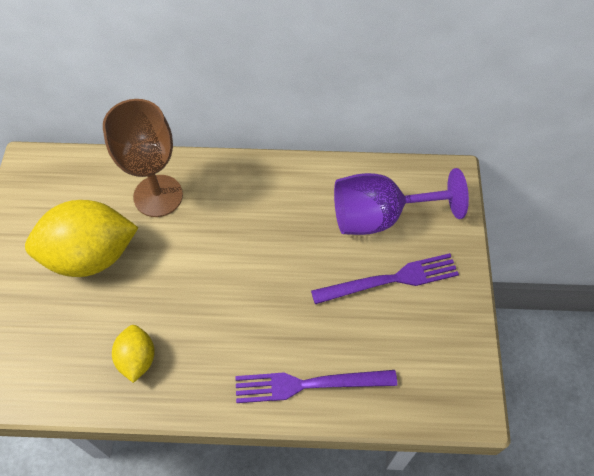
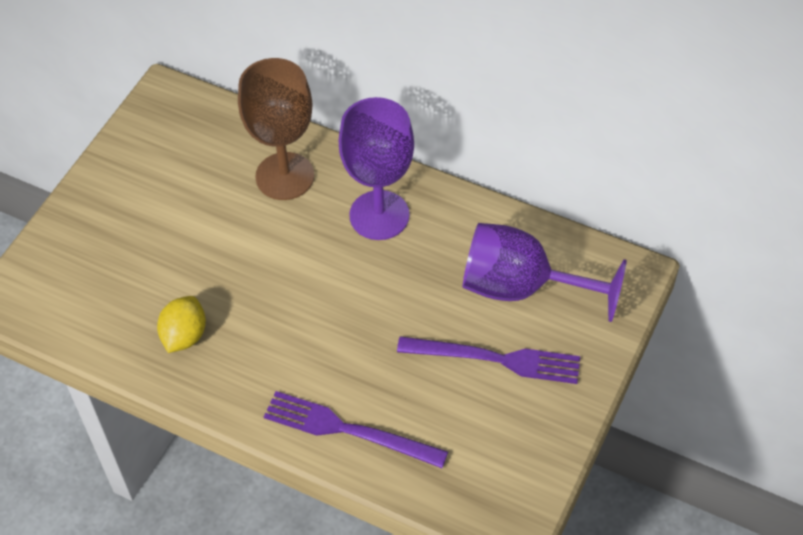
camera: 25 degrees right, 5 degrees down
(91, 256) = (185, 214): yellow lemon -> none
(246, 200) = (379, 215): none -> purple goblet

